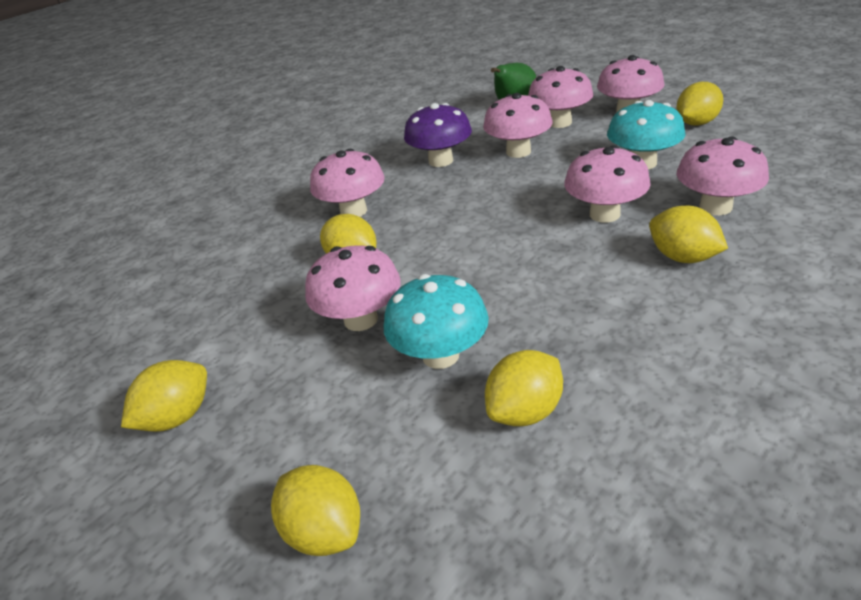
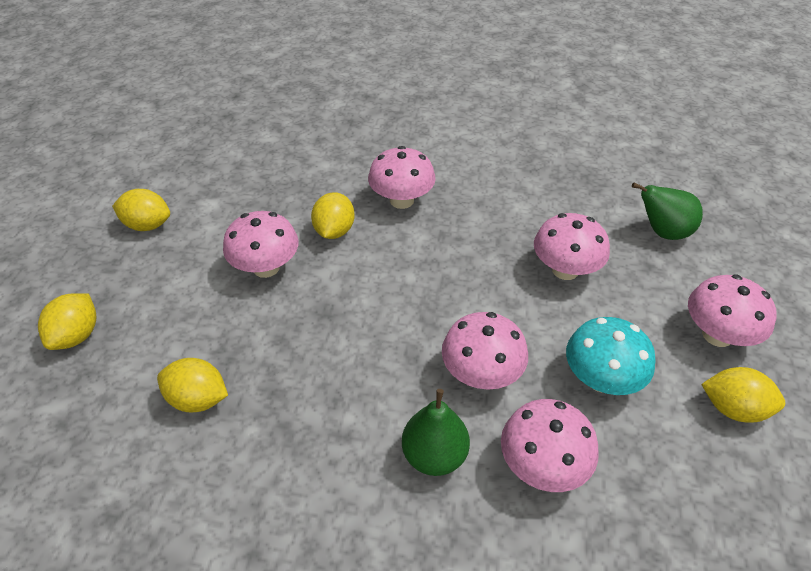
camera: 55 degrees right, 10 degrees up
(440, 355) = (242, 329): turquoise mushroom -> none
(441, 161) = (514, 220): purple mushroom -> none
(560, 122) = (650, 282): pink mushroom -> none
(683, 257) = (434, 455): yellow lemon -> green pear

